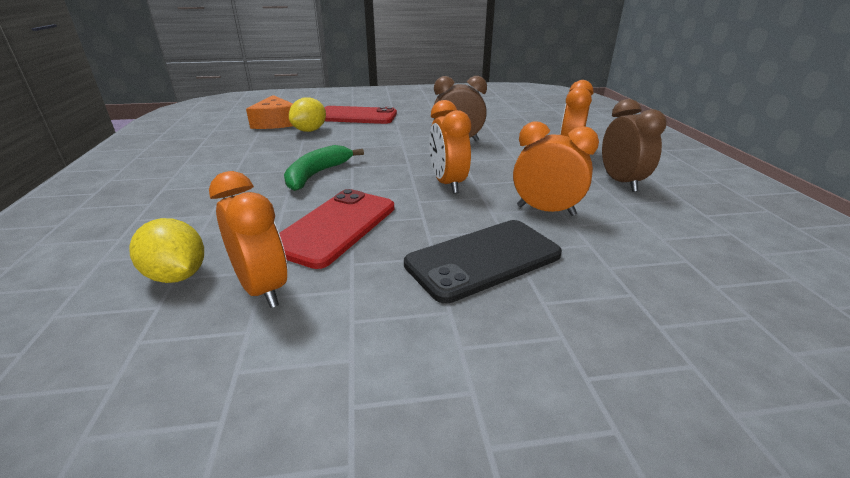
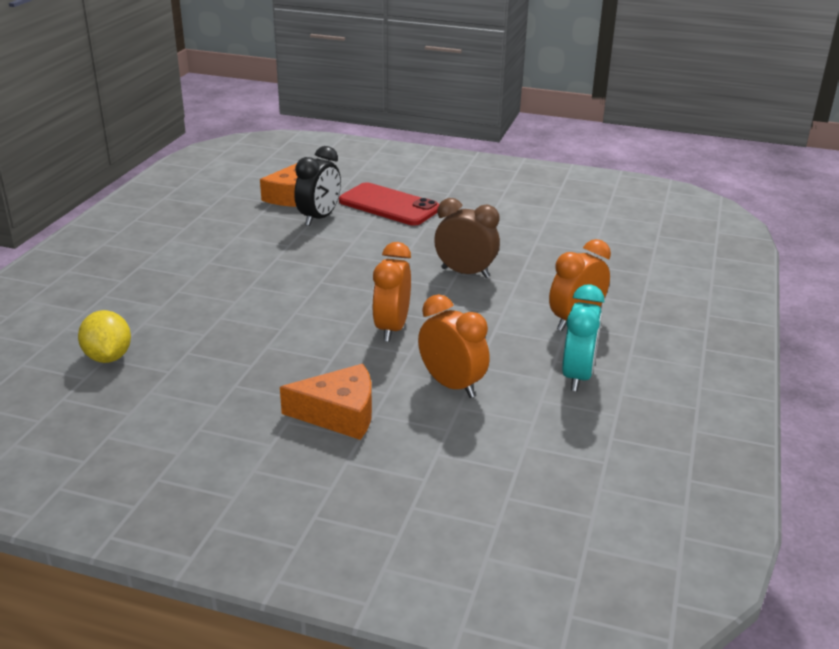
camera: 25 degrees right, 0 degrees up
(263, 288) = (158, 386): orange clock -> none
(310, 130) = (319, 218): yellow lemon -> black clock
(317, 174) = (279, 283): green banana -> none
(335, 227) = (249, 347): red phone -> none
(483, 259) = (339, 414): black phone -> orange cheese
(621, 182) = (577, 376): brown clock -> turquoise clock

